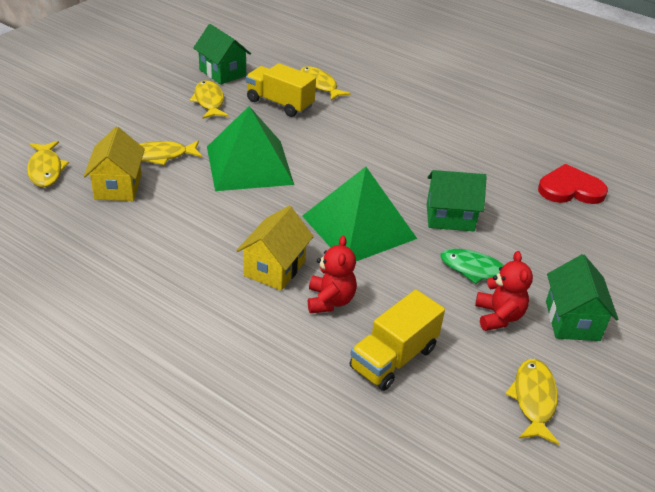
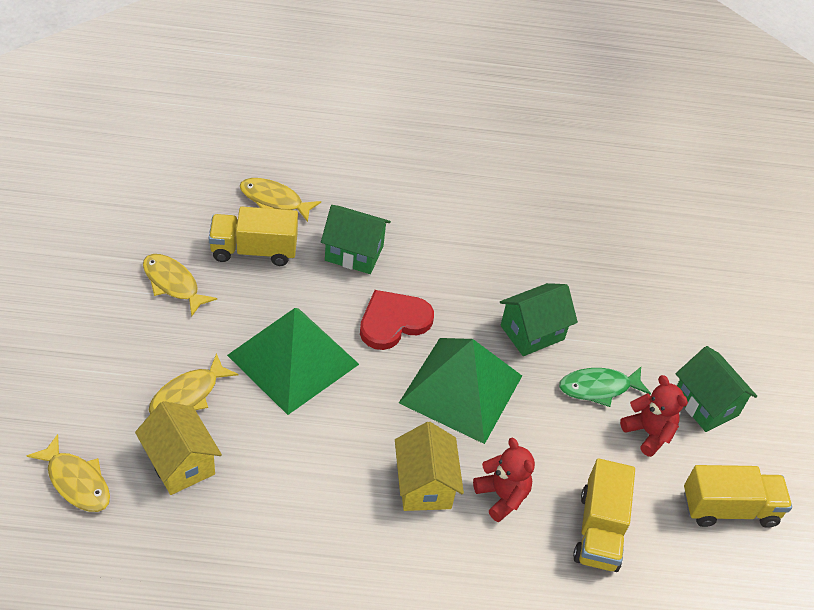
camera: 35 degrees left, 10 degrees up
(222, 73) = (150, 229): green house -> green house (354, 253)
(533, 399) = (729, 508): yellow fish -> yellow truck
(570, 189) = (609, 240): red heart -> red heart (393, 321)

